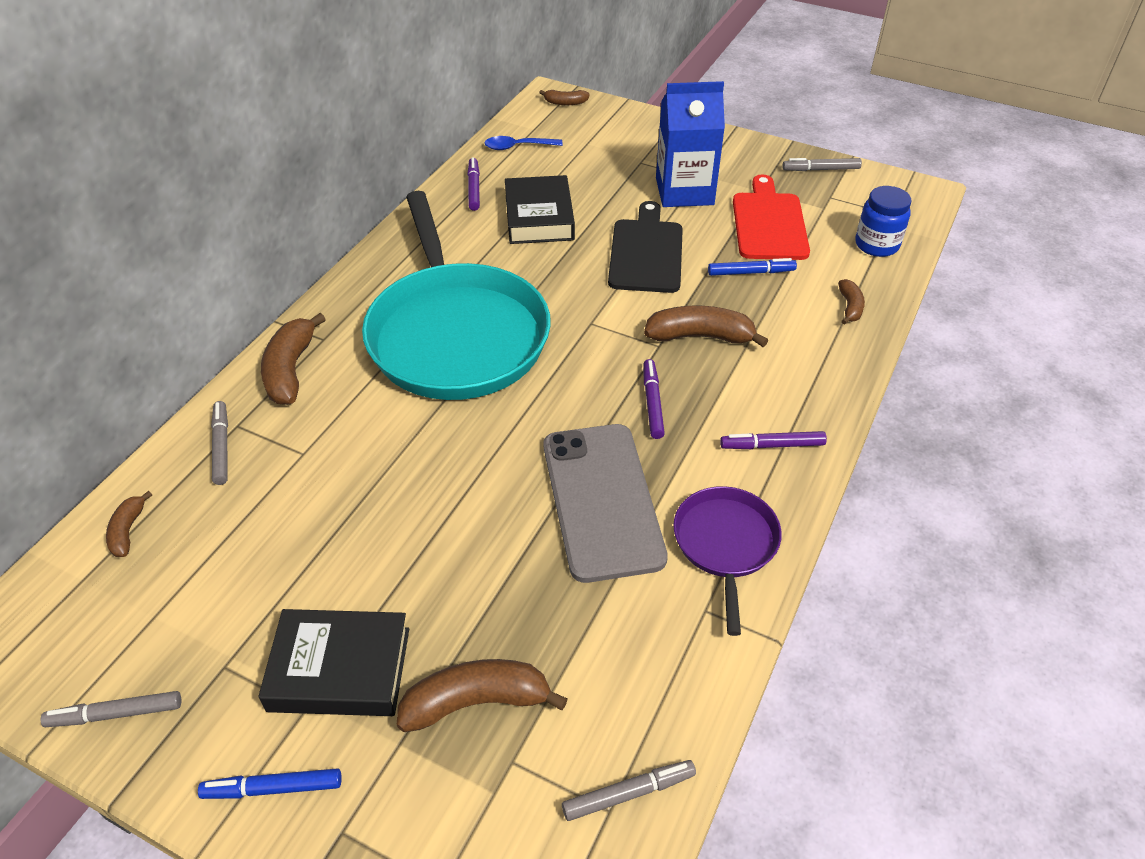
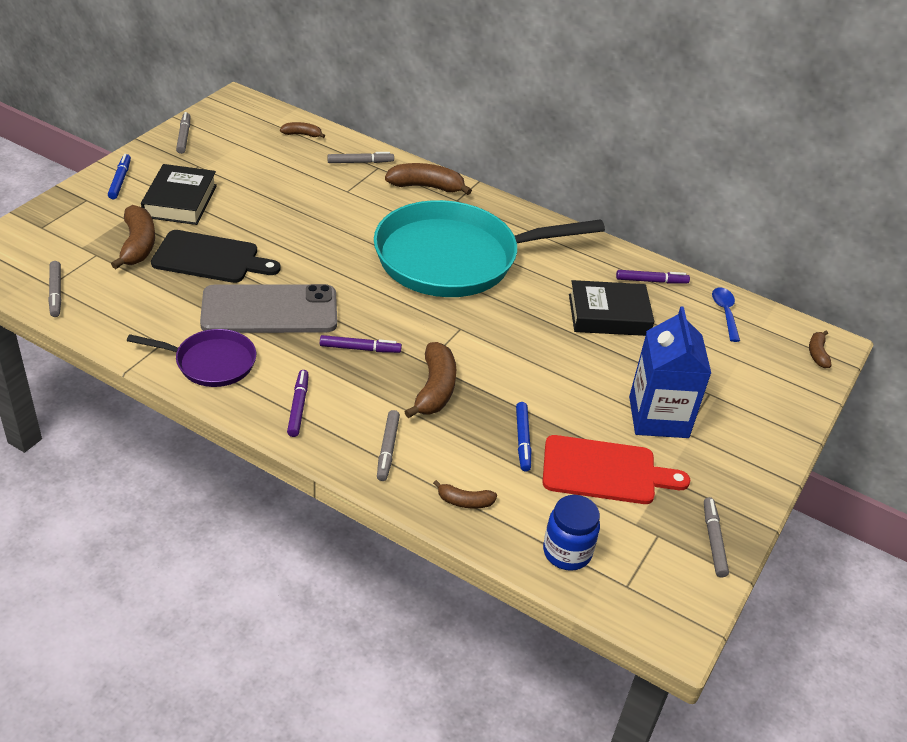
camera: 90 degrees right, 5 degrees down
(646, 252) = (555, 374): black cutting board -> black cutting board (210, 258)
(805, 365) = (387, 449): none -> grey marker

